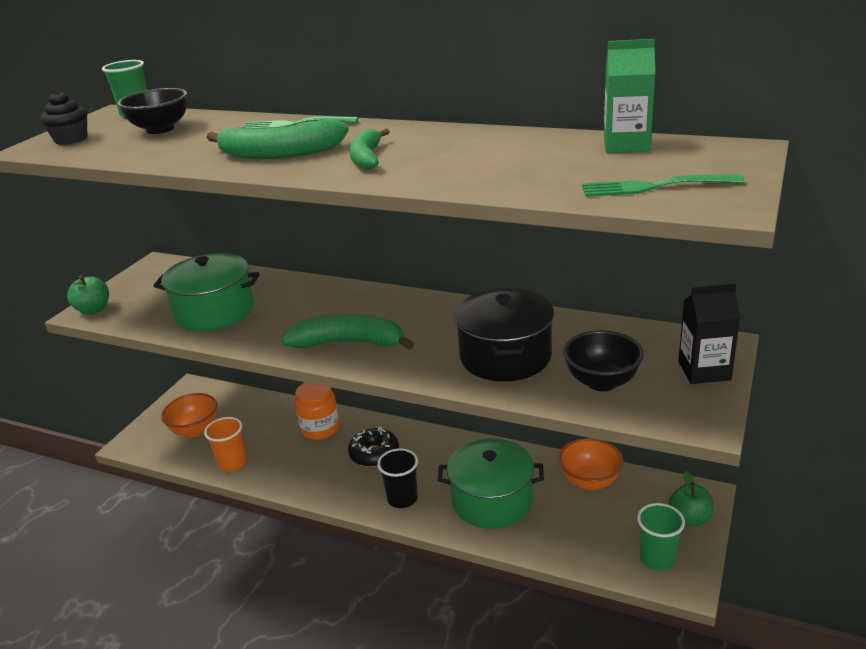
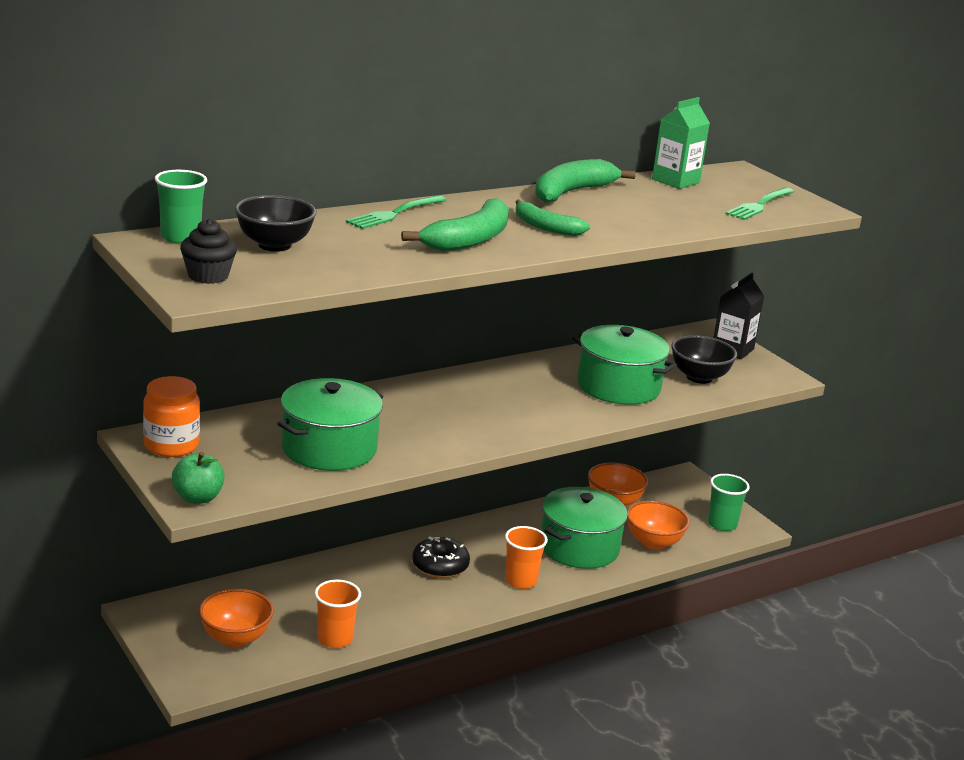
camera: 60 degrees left, 5 degrees down
(320, 428) = (355, 573): orange jar -> orange jar (171, 445)
(349, 343) = (501, 422): green banana -> green banana (572, 192)
(402, 498) = (520, 581): black cup -> orange cup
(505, 356) = (618, 386): black pot -> green pot
(559, 535) = (653, 543): none -> orange bowl
(690, 518) = (700, 493): green apple -> none

